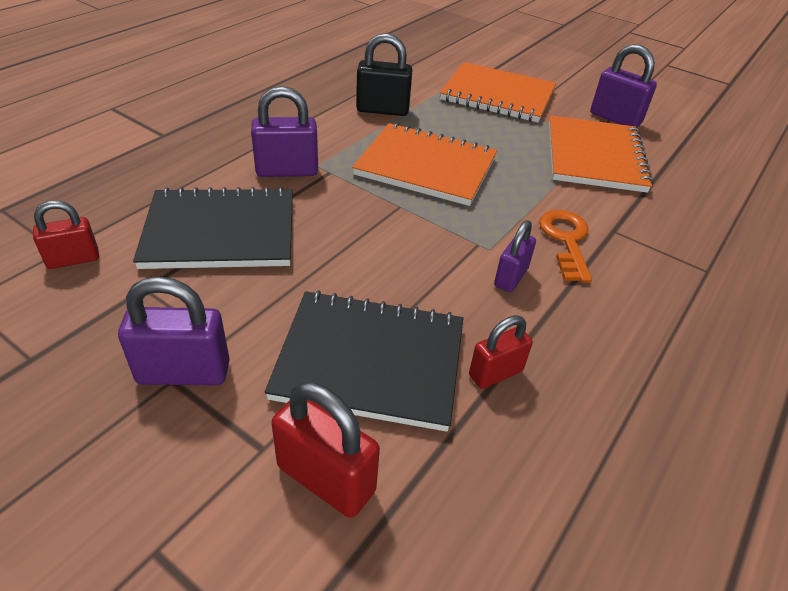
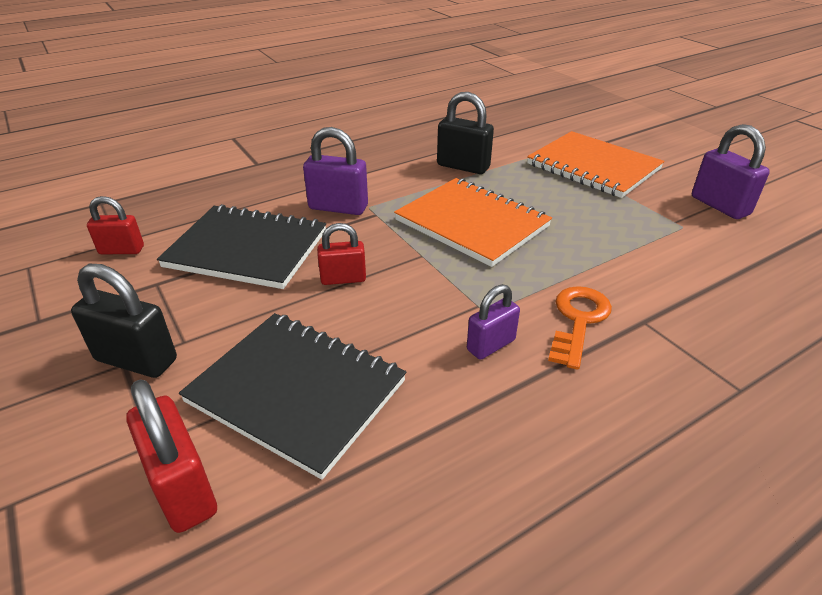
camera: 25 degrees right, 5 degrees down
(184, 372) = (136, 360): purple padlock -> black padlock
(495, 373) = (411, 436): red padlock -> red padlock (343, 279)
(594, 156) = (668, 241): orange notebook -> none

